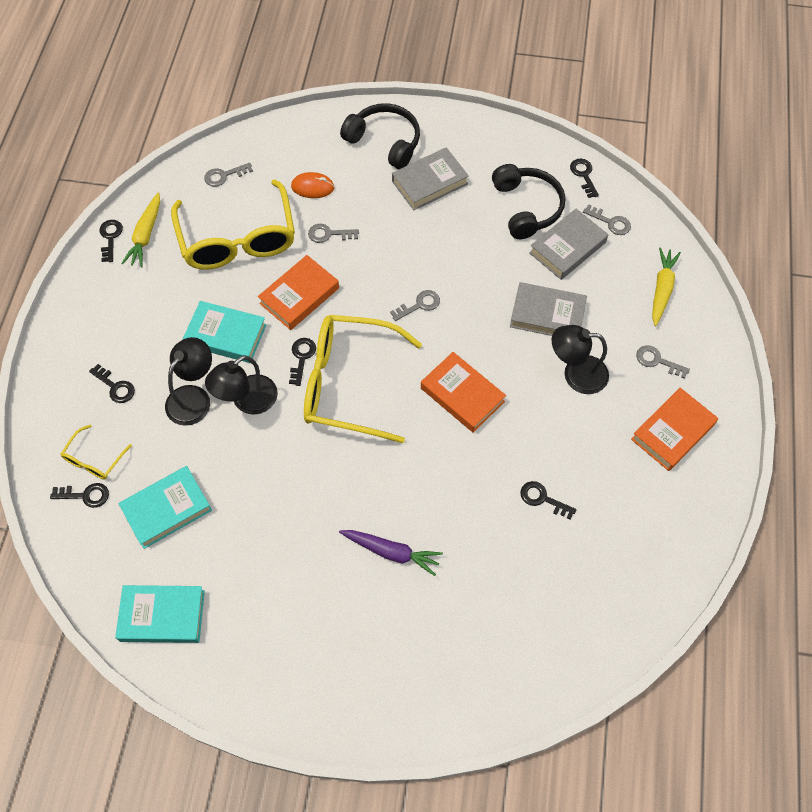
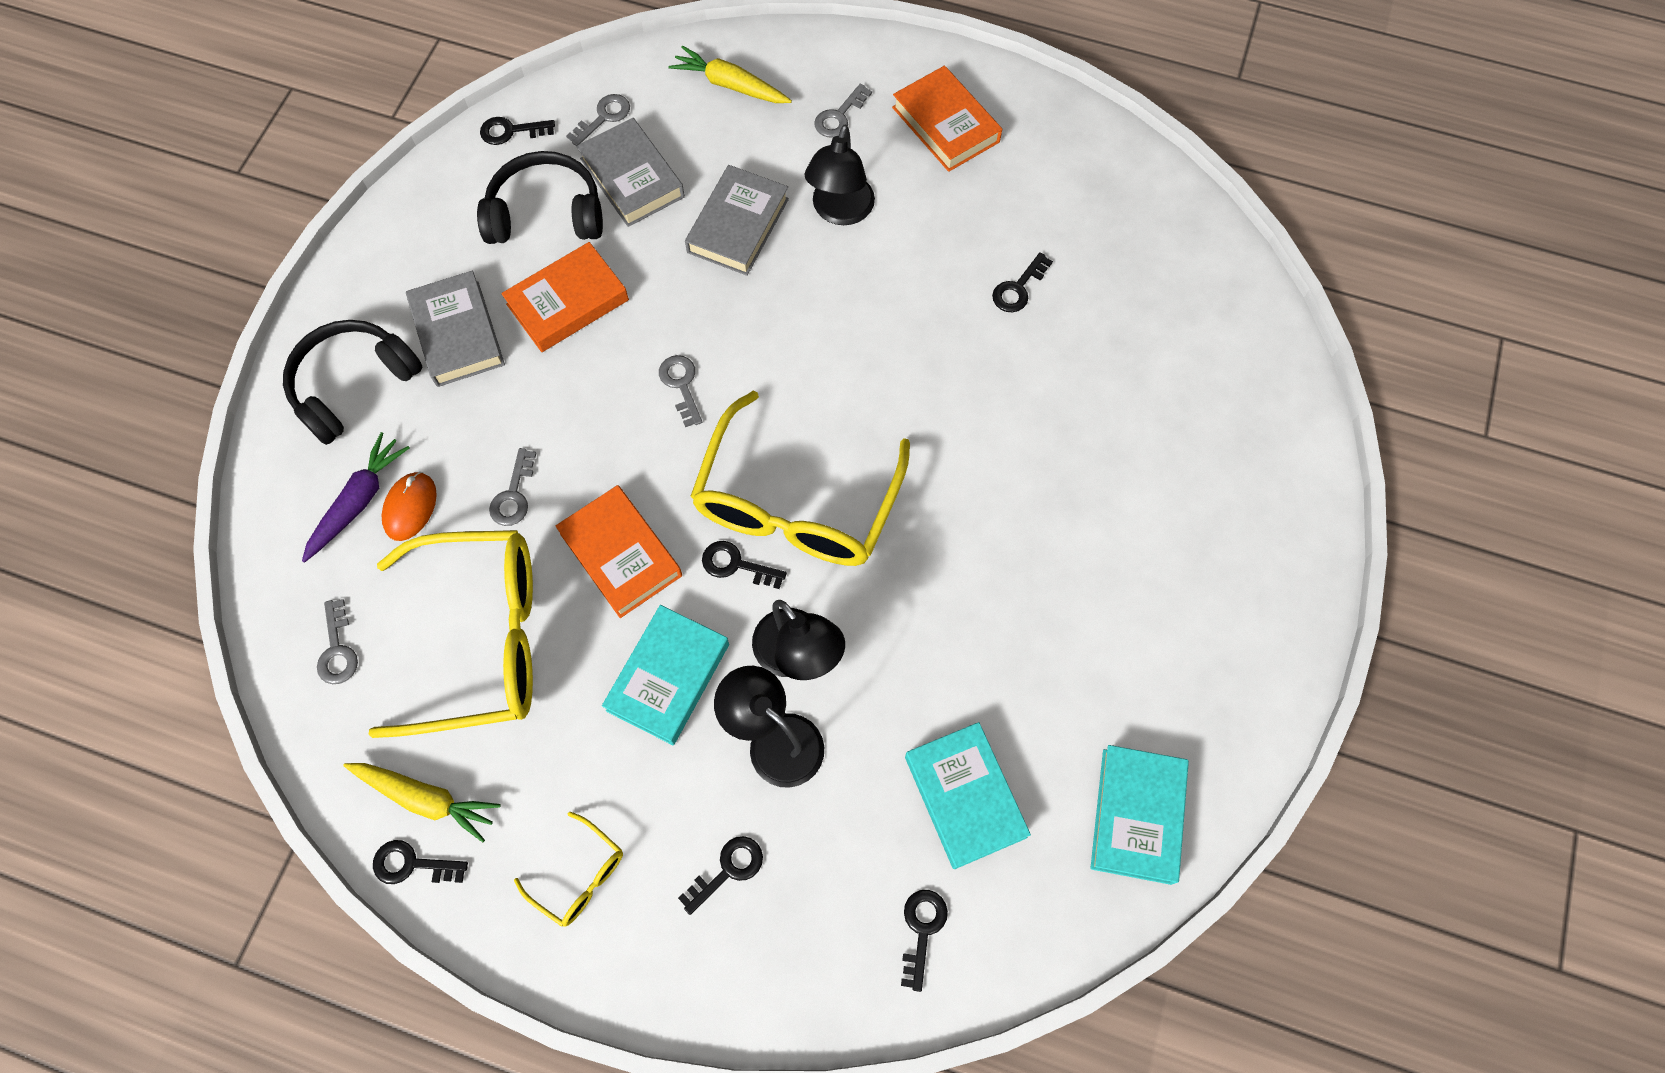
camera: 80 degrees left, 5 degrees up
(94, 459) = (859, 913): yellow glasses -> yellow glasses (580, 876)
(392, 552) = (1072, 484): purple carrot -> purple carrot (359, 501)
(462, 395) = (845, 355): orange book -> orange book (568, 302)

